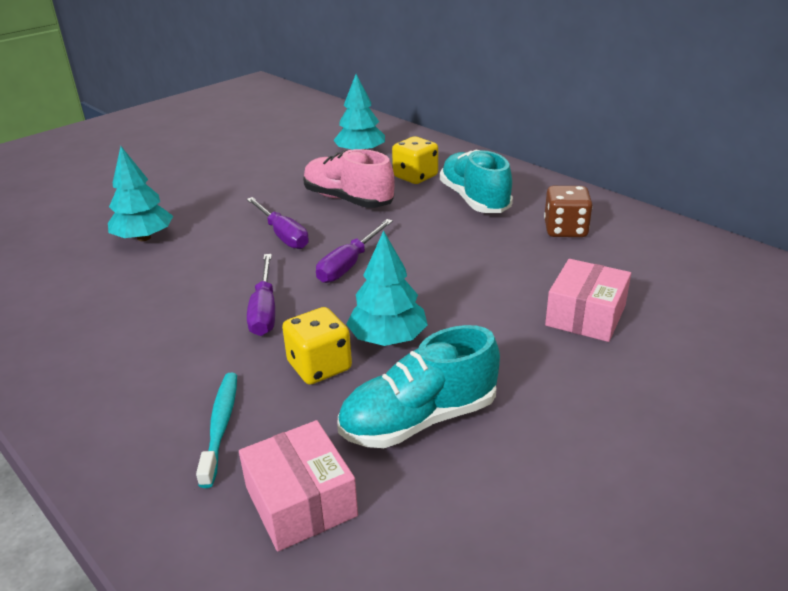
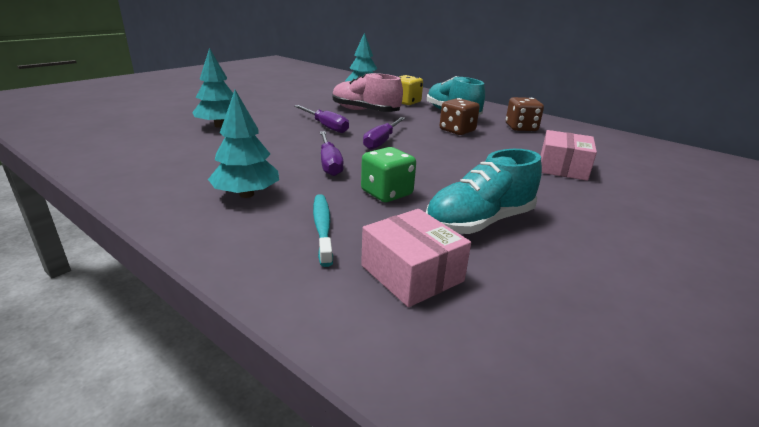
camera: 10 degrees left, 5 degrees down
(319, 366) = (386, 193): yellow dice -> green dice
(388, 338) = (430, 178): turquoise tree -> turquoise tree (246, 194)
(465, 239) = (457, 131): none -> brown dice

